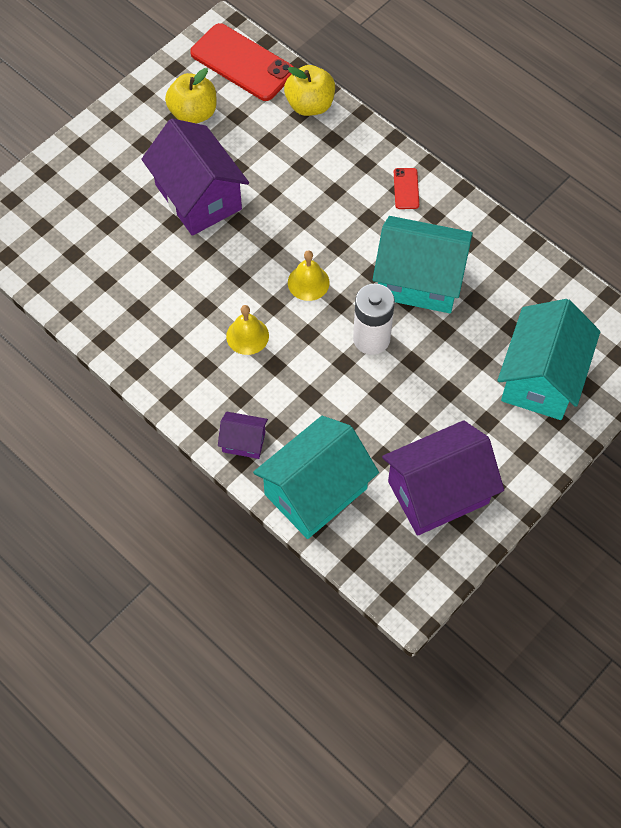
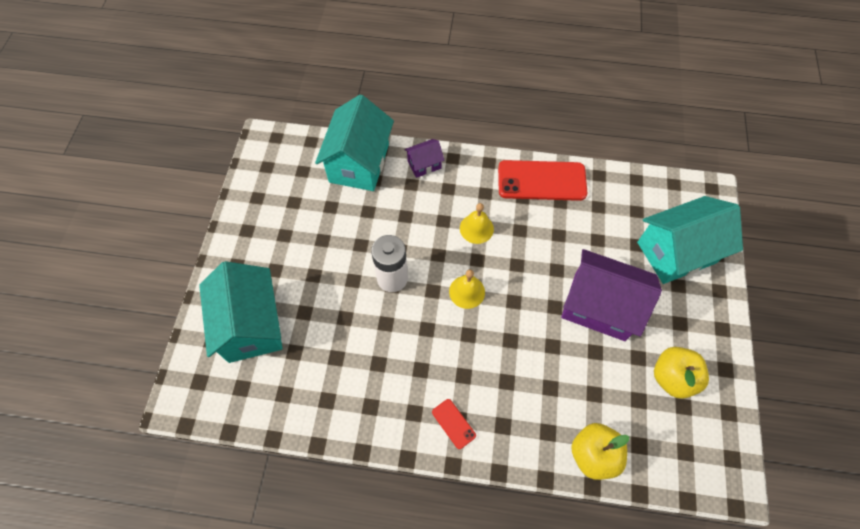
camera: 145 degrees right, 0 degrees up
(242, 63) = (684, 459): red phone -> red phone (541, 181)
(419, 281) = (388, 345): turquoise house -> turquoise house (676, 252)
(438, 492) = (281, 206): purple house -> none

